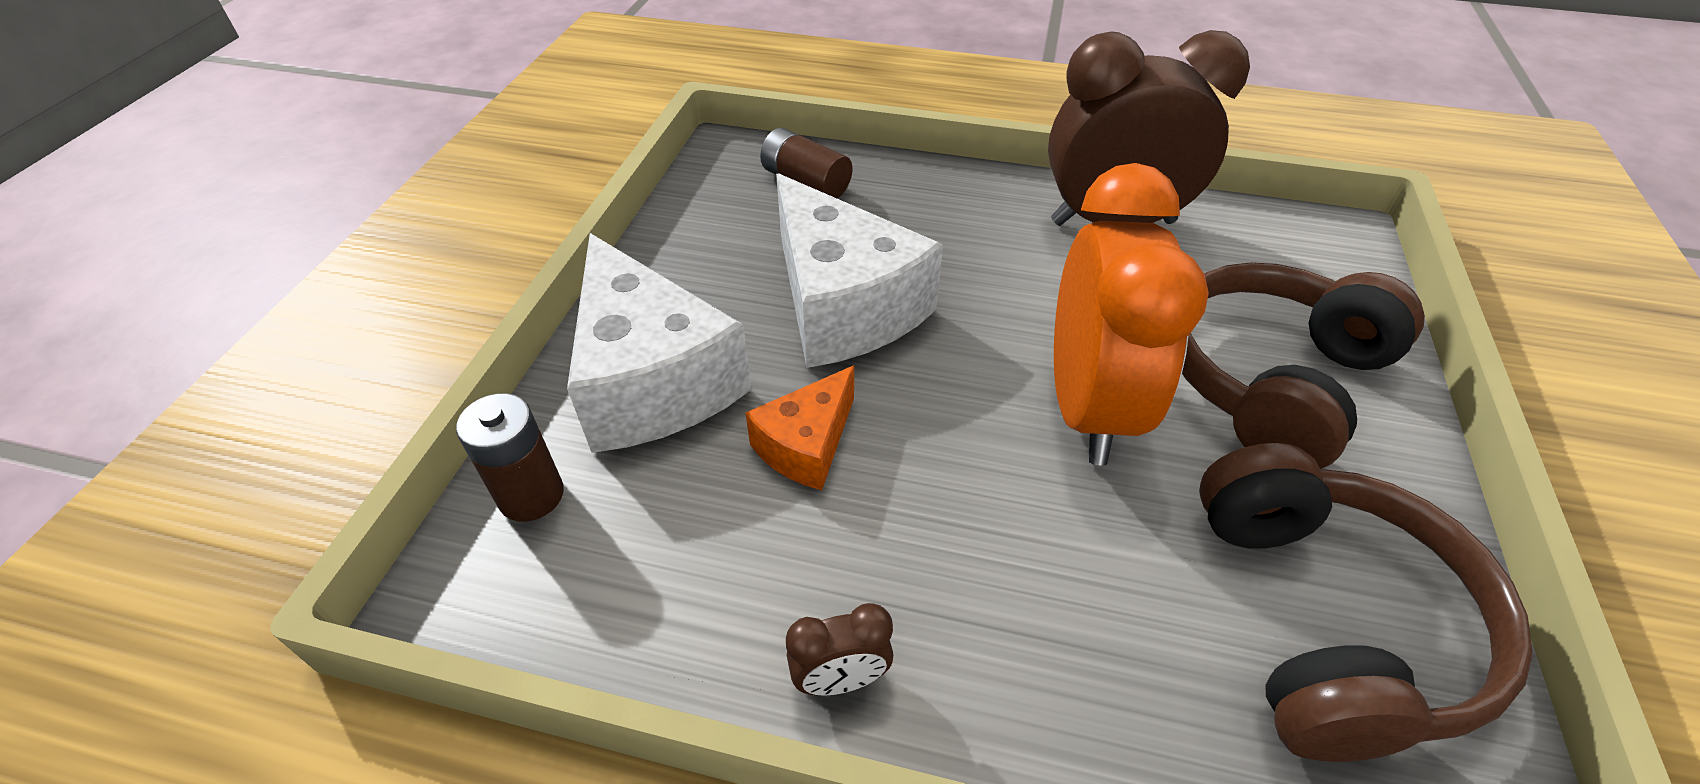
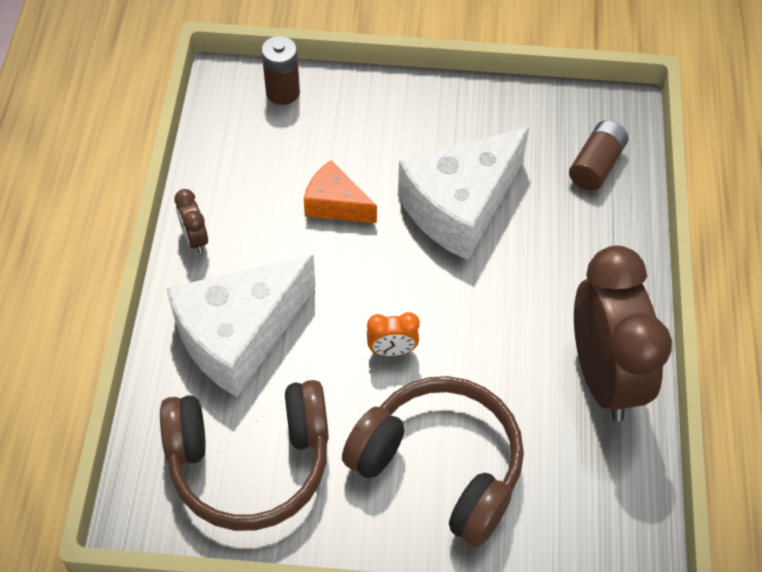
camera: 80 degrees right, 10 degrees up
(652, 380) = (372, 122): white cheese -> white cheese (239, 335)
(1088, 407) = (392, 350): orange clock -> orange clock, size x0.40

